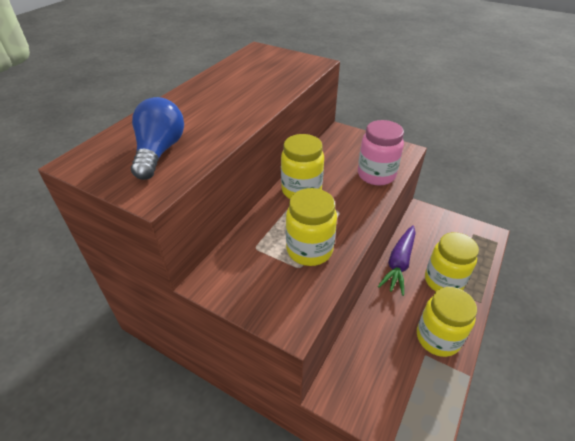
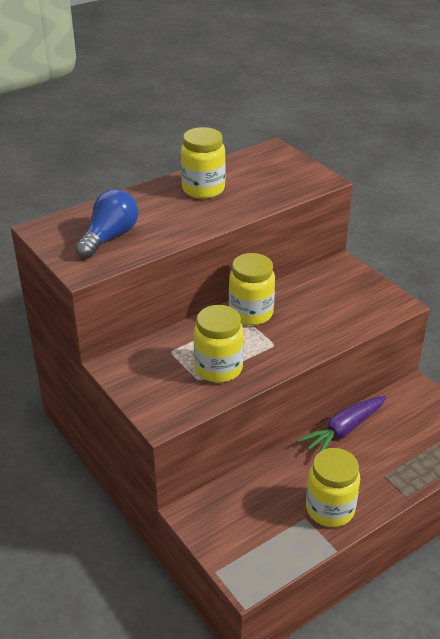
camera: 25 degrees right, 5 degrees down
(376, 175) = (343, 320): pink jar -> none
(443, 281) = (381, 463): yellow jar -> yellow jar (203, 189)

